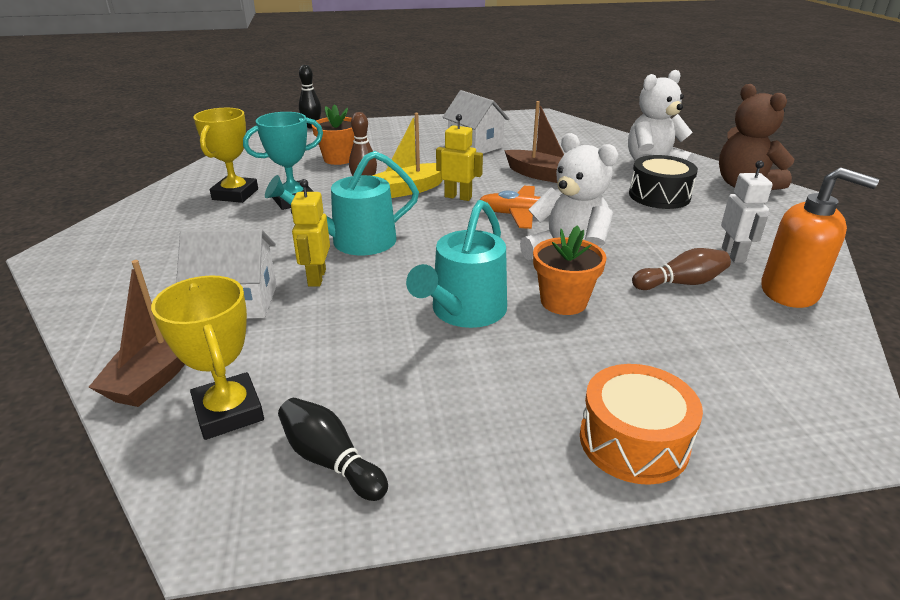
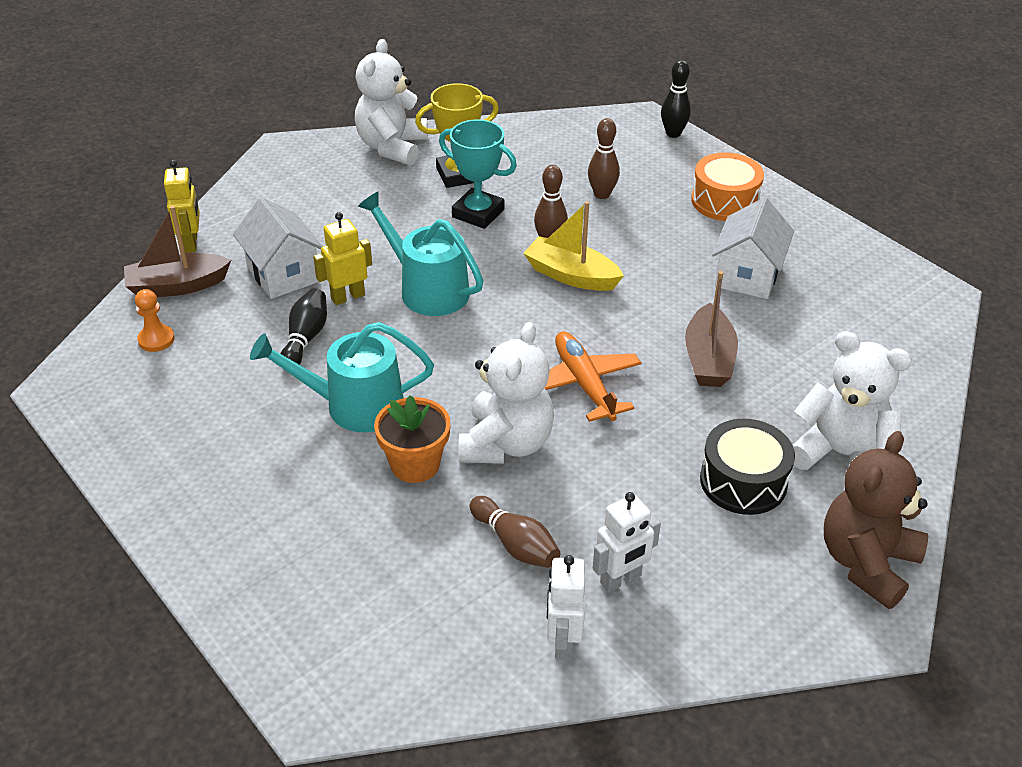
camera: 60 degrees right, 10 degrees up
(151, 208) = (392, 147): none -> white teddy bear
(229, 412) = (156, 339): yellow trophy -> orange pawn
(330, 460) = (134, 409): black bowling pin -> black bowling pin (305, 338)
(339, 159) = (602, 194): orange flower pot -> brown bowling pin
(458, 197) = (583, 316): yellow robot -> yellow robot (191, 243)
(633, 441) = (233, 560): orange drum -> orange drum (724, 201)
(790, 292) = (563, 641): orange soap dispenser -> white robot

